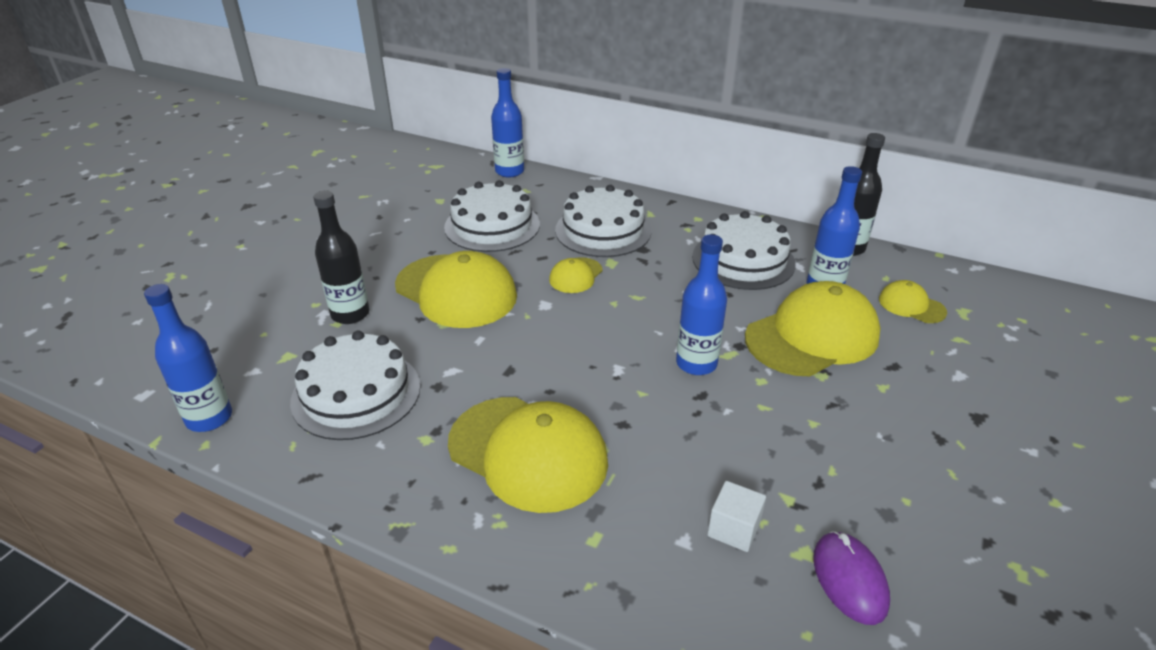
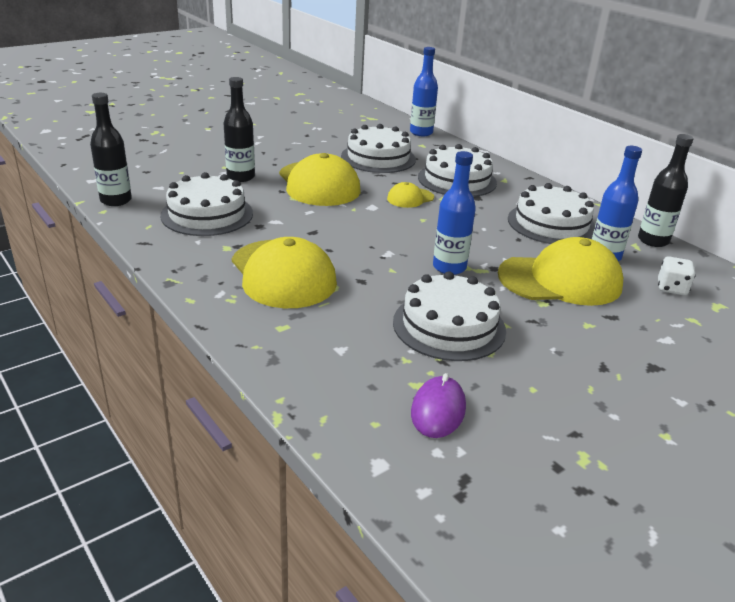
camera: 25 degrees right, 5 degrees down
(209, 418) = (116, 200): blue bottle -> black bottle
(733, 529) = (381, 356): white cube -> none
(763, 450) = (449, 326): none -> white cake
(911, 305) = (671, 288): yellow cap -> white dice

